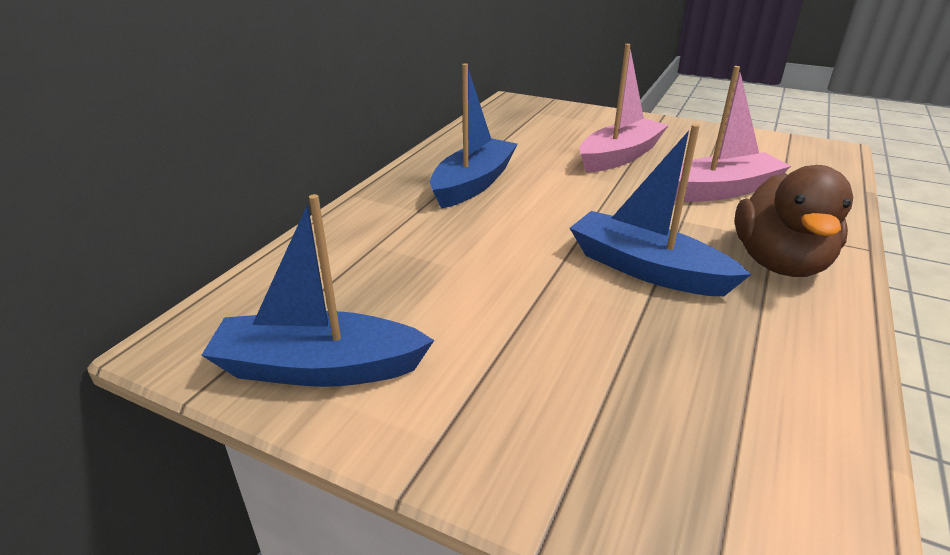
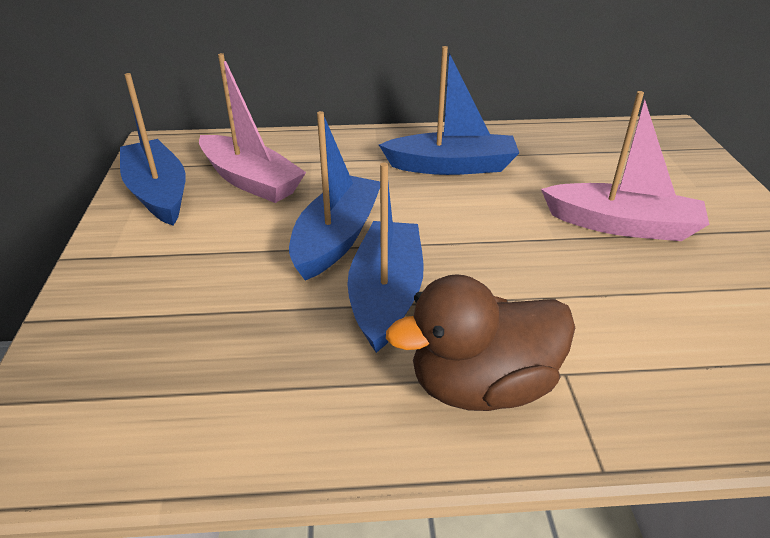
camera: 60 degrees right, 5 degrees up
(538, 269) = (337, 237): none -> blue boat
(720, 191) = (622, 313): pink boat -> pink boat (251, 181)

